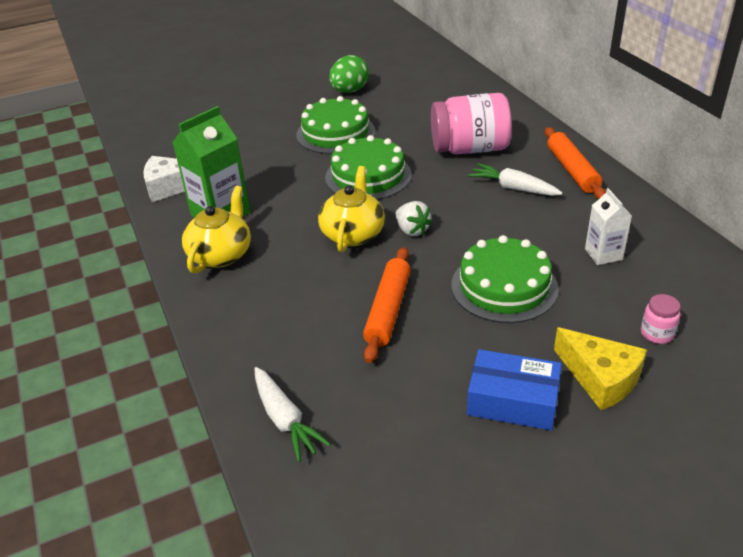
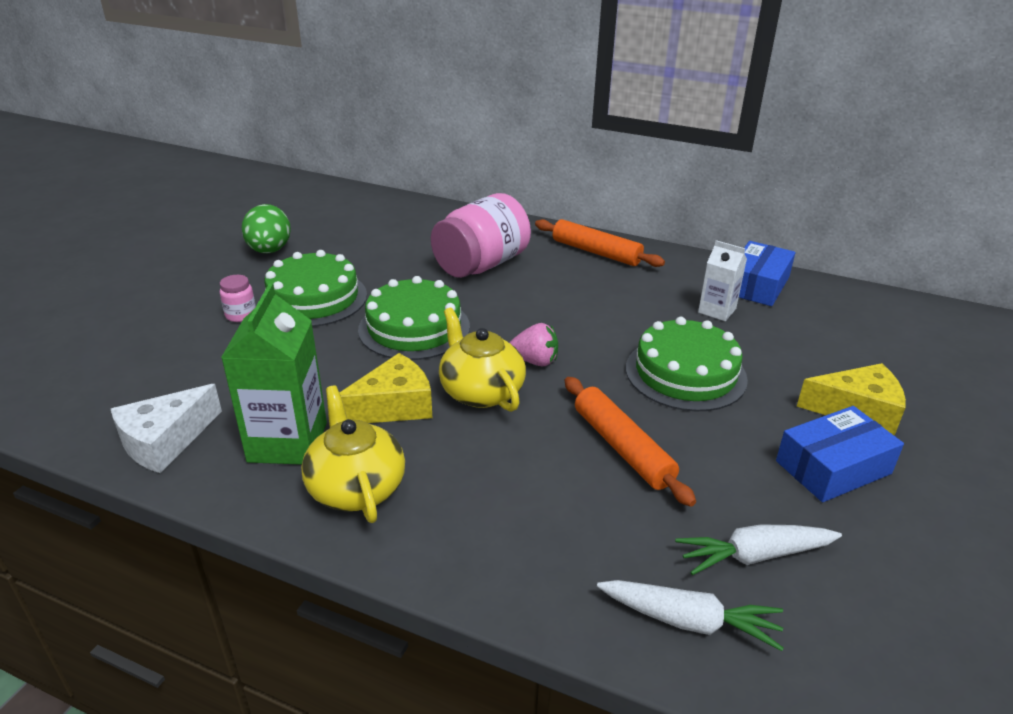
camera: 45 degrees left, 5 degrees down
(294, 219) = (393, 406): none -> yellow cheese
(412, 230) = (535, 361): white strawberry -> pink strawberry
(513, 188) = (570, 285): white carrot -> white carrot (754, 556)
(656, 334) = (838, 355): pink jar -> pink jar (241, 315)
(675, 250) = (757, 285): none -> blue box

